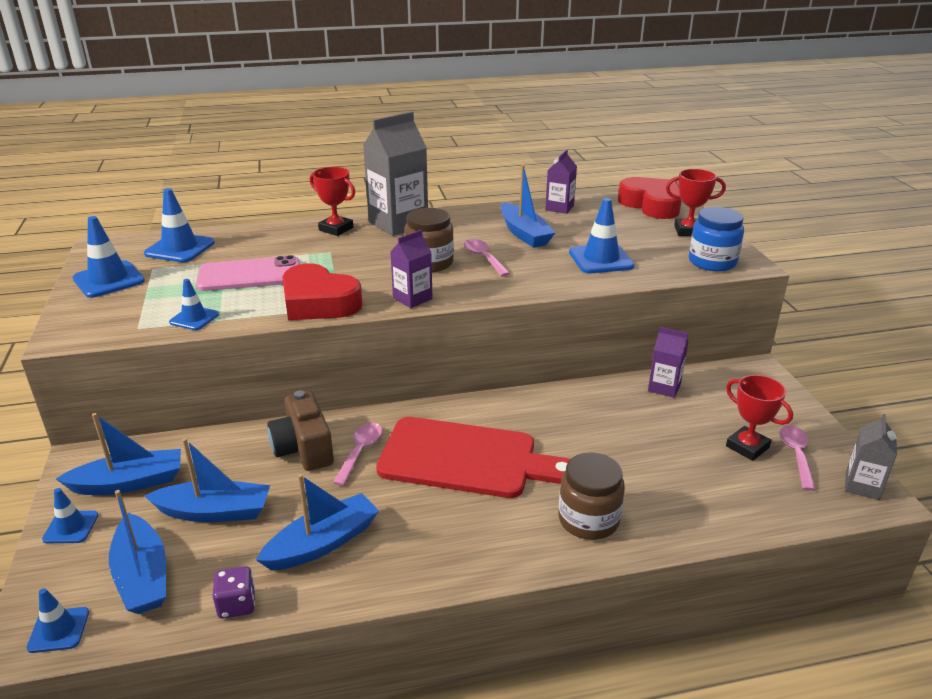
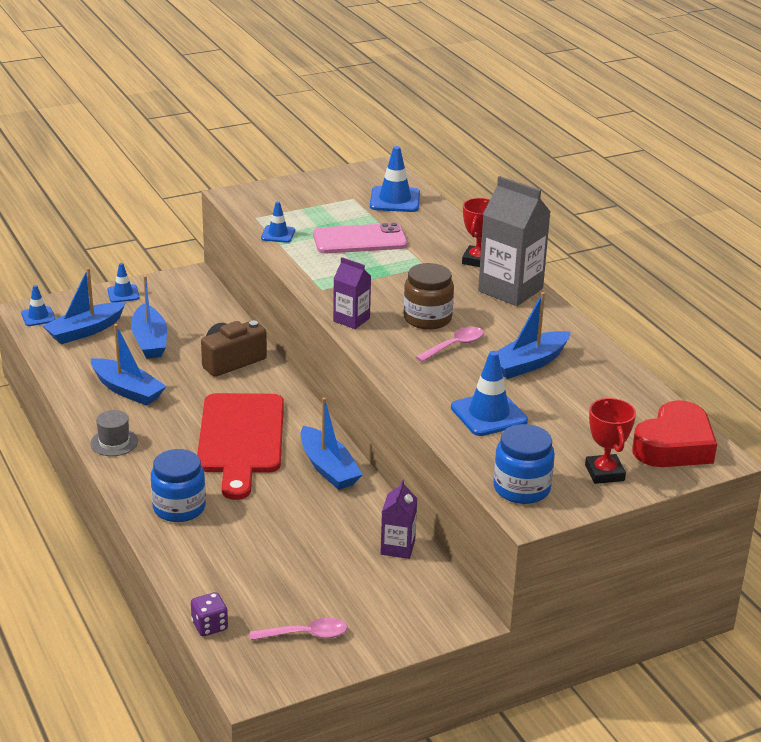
camera: 75 degrees right, 0 degrees up
(109, 280) = (324, 187): blue traffic cone -> none
(129, 483) = (171, 301): blue boat -> blue boat (328, 468)
(237, 604) = (66, 370): purple dice -> purple dice (209, 626)
(249, 275) = (360, 240): pink phone -> pink phone turned 75 degrees counterclockwise
(318, 302) = (325, 278): red heart -> none
(360, 451) = (235, 387): pink spoon -> none
(439, 566) = (114, 442): none -> grey hat
(559, 208) = (618, 380): purple carton -> none
(588, 520) = (179, 508): brown jar -> blue jar
(747, 447) = (309, 602): red trophy -> none
(862, 486) = (268, 676): grey carton -> none

